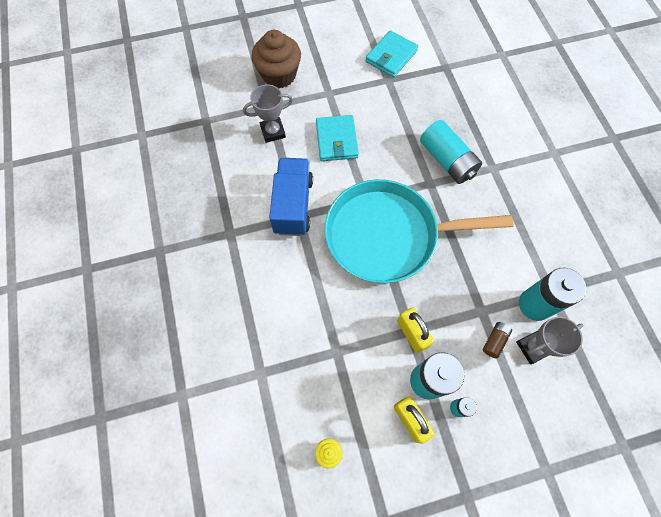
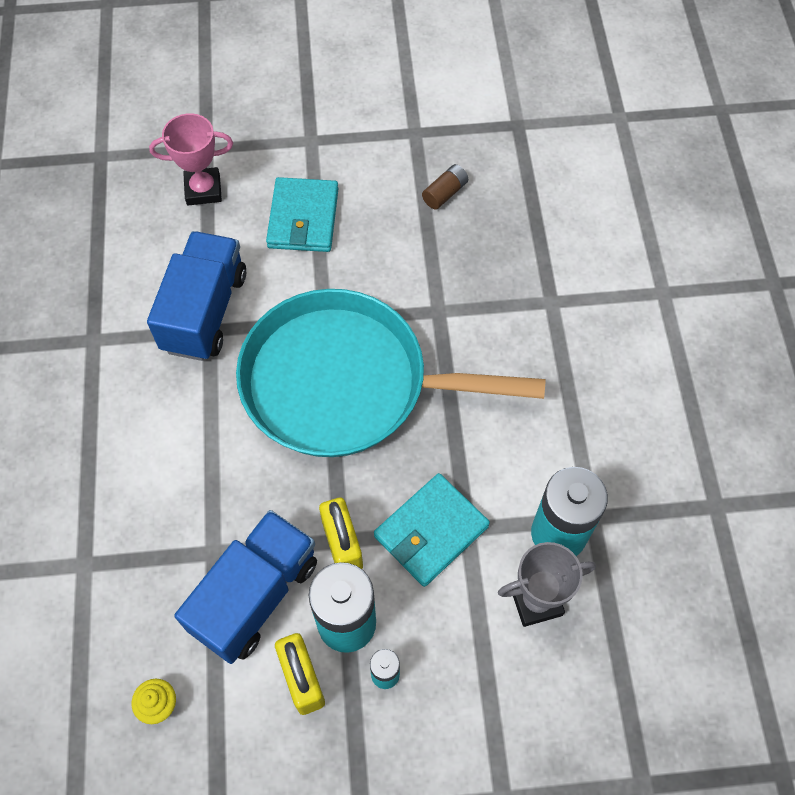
camera: 10 degrees right, 5 degrees down
(273, 132) = (203, 190): grey trophy -> pink trophy
(279, 75) = (237, 100): brown cupcake -> none
(369, 374) = (255, 595): none -> blue truck
(391, 56) = (430, 95): turquoise wallet -> turquoise wallet (431, 531)
(447, 160) = (477, 278): turquoise battery -> none
(494, 341) = (475, 580): brown battery -> brown battery (445, 193)

